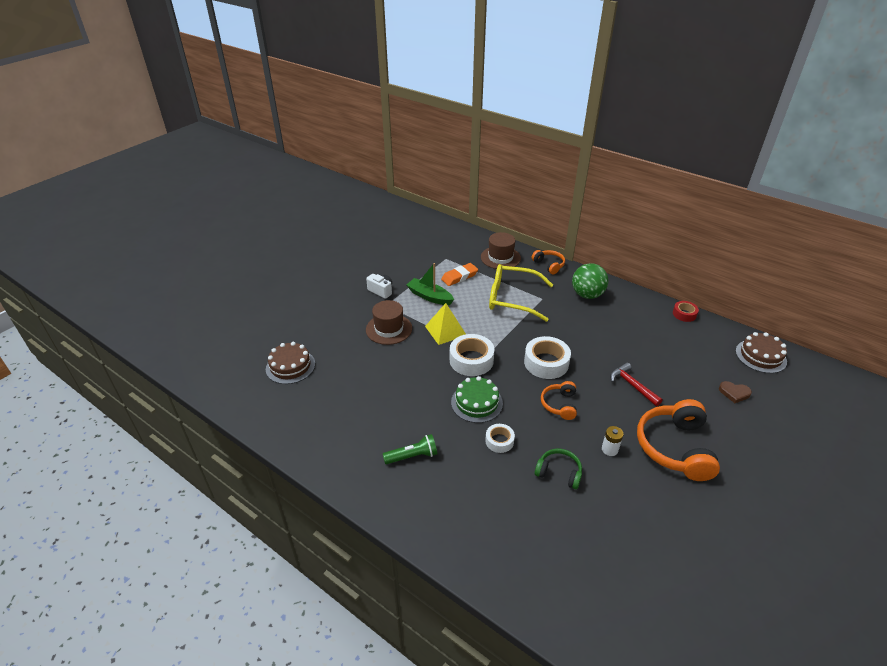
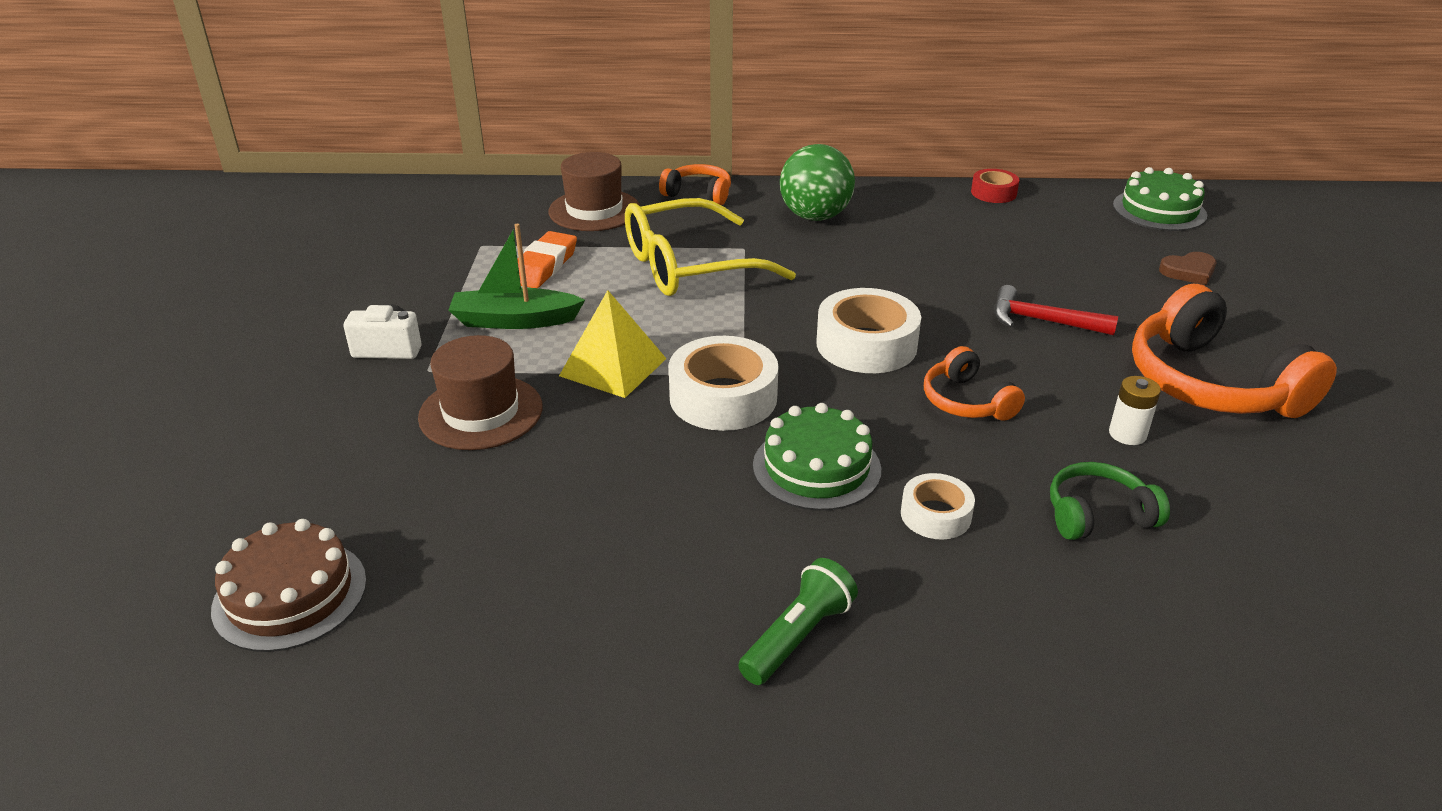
camera: 35 degrees left, 5 degrees down
(760, 356) = (1159, 210): brown cake -> green cake

